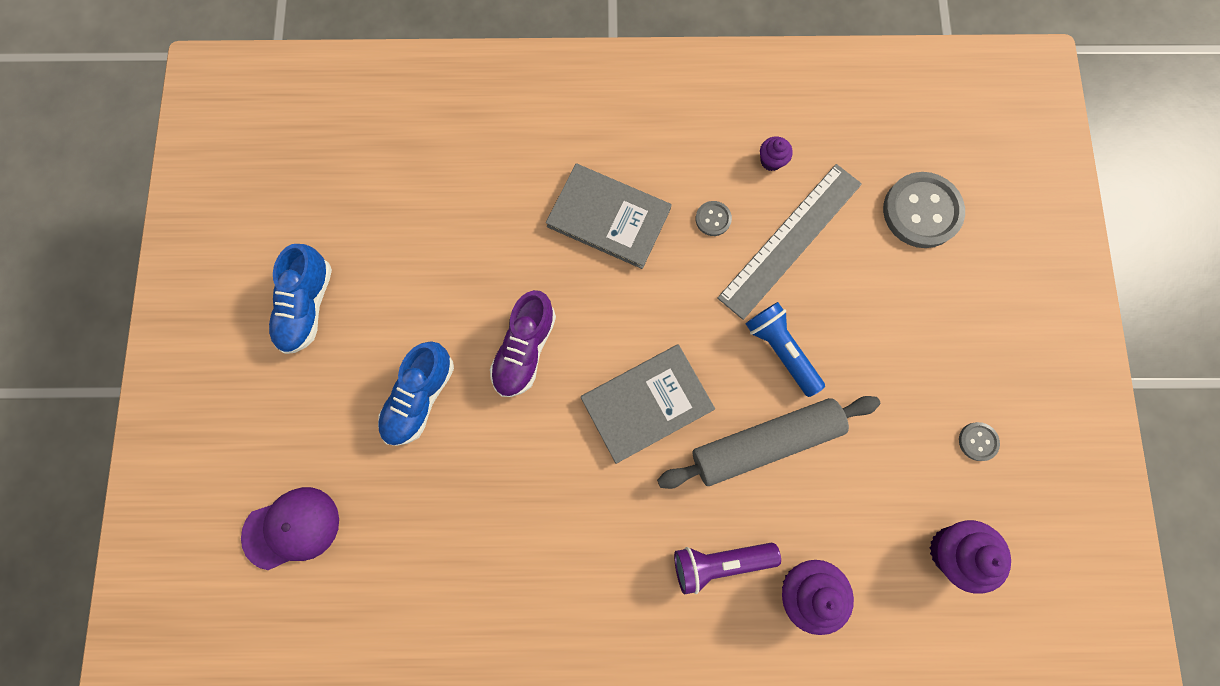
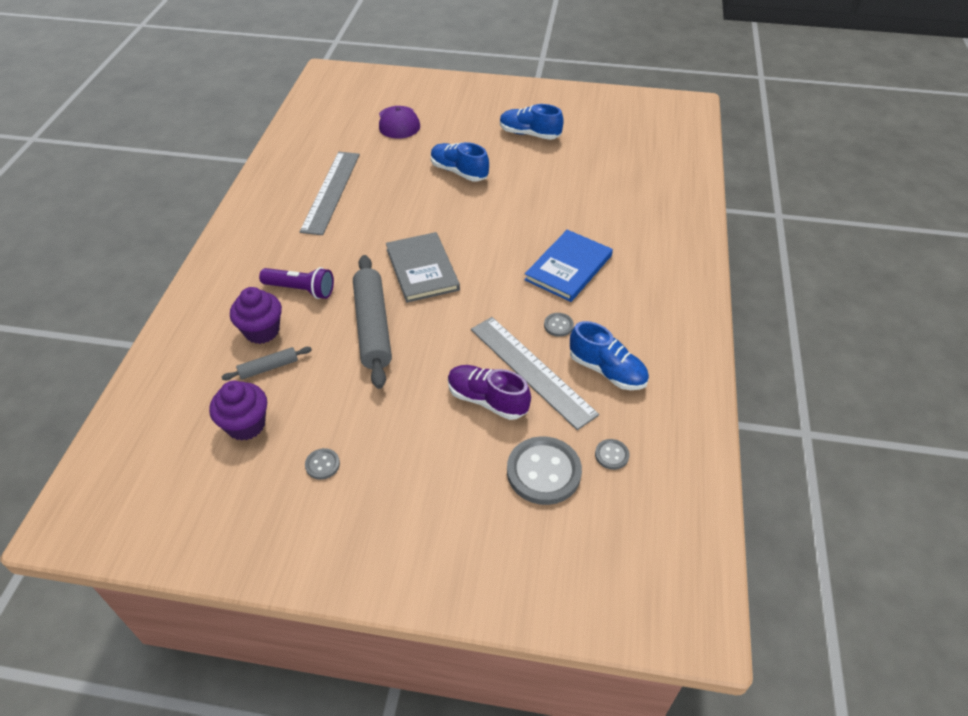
camera: 100 degrees right, 30 degrees down
(496, 588) = (331, 191): none -> grey ruler
(525, 349) = (478, 217): purple shoe -> purple shoe (487, 400)
(609, 217) = (568, 268): grey book -> blue book
(719, 561) = (301, 290): purple flashlight -> purple flashlight turned 105 degrees clockwise
(771, 161) = (607, 371): purple cupcake -> blue shoe
(780, 350) = (440, 348): blue flashlight -> none
(862, 555) = (268, 367): none -> grey rolling pin
(882, 149) = (611, 455): none -> grey button

